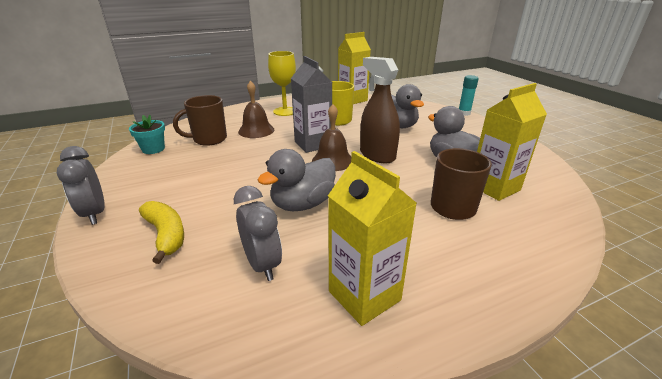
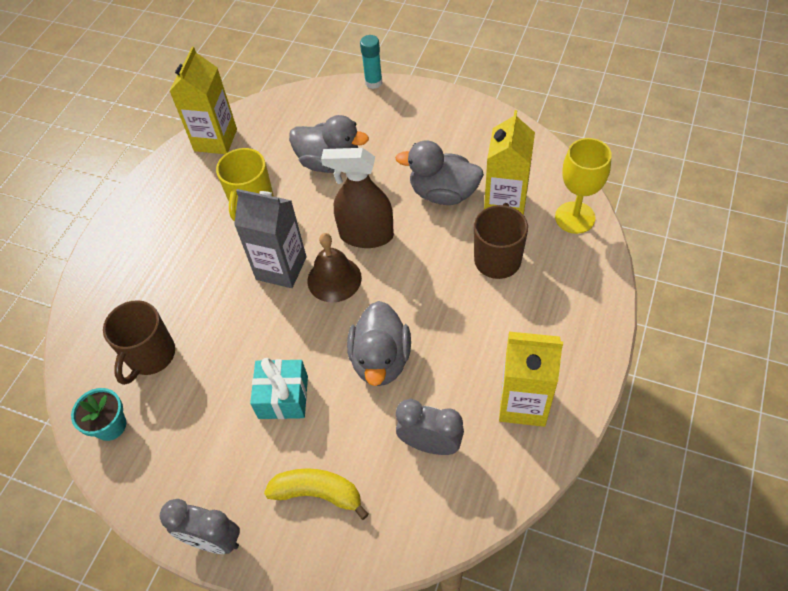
camera: 40 degrees left, 25 degrees up
(229, 185) = (283, 397): none -> turquoise gift
(256, 130) = (183, 295): brown bell -> none
(285, 111) = (163, 230): yellow goblet -> yellow goblet (575, 217)

